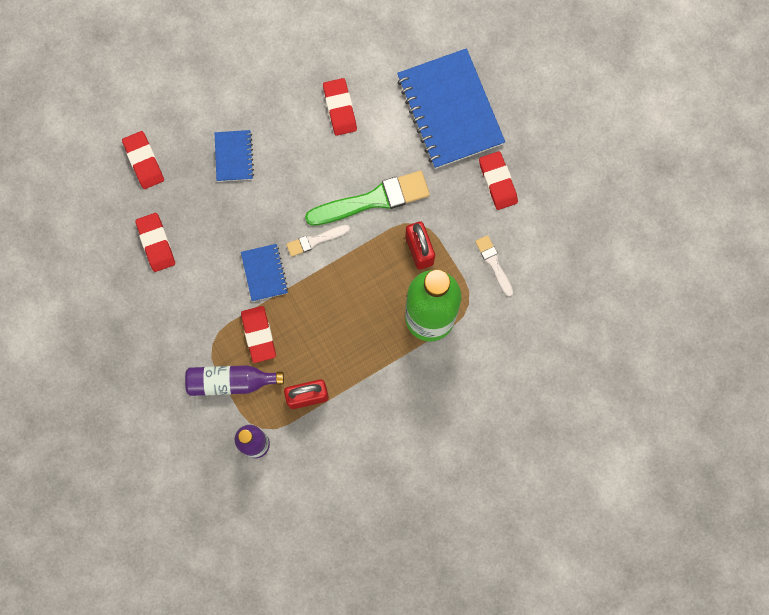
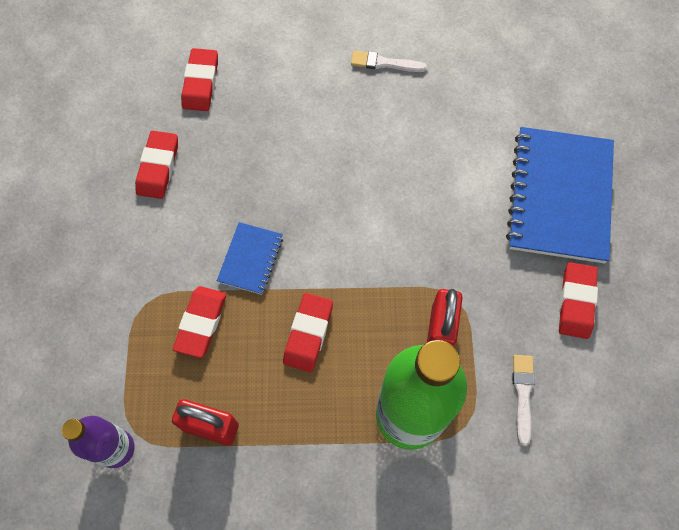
camera: 30 degrees right, 10 degrees down
(230, 382) = (136, 358): purple bottle -> none
(234, 156) = (295, 124): blue notebook -> none
(315, 240) = (328, 254): white brush -> white brush (384, 63)
(340, 108) = (436, 133): red eraser -> red eraser (308, 334)
(373, 199) = (418, 245): green brush -> none

